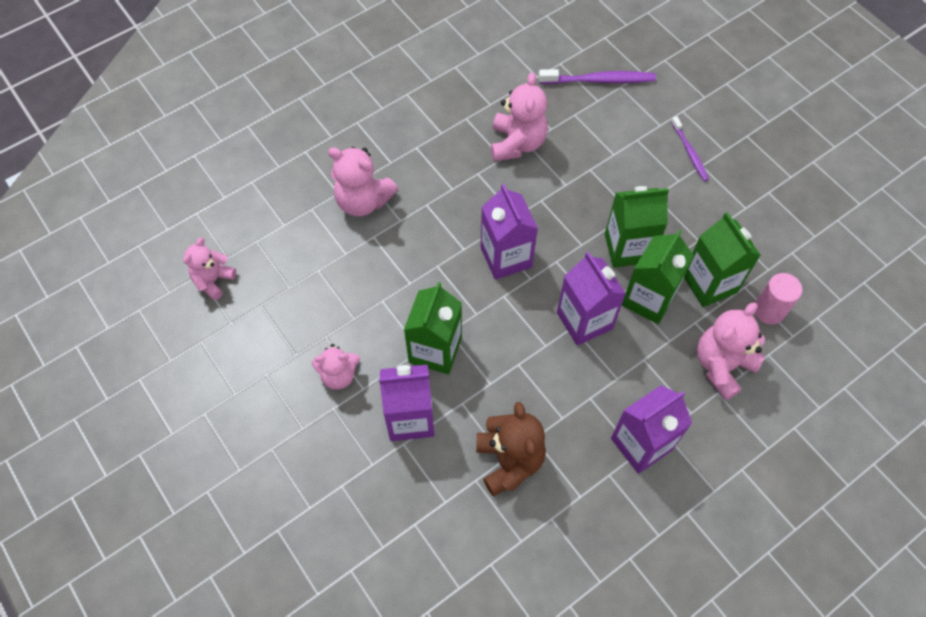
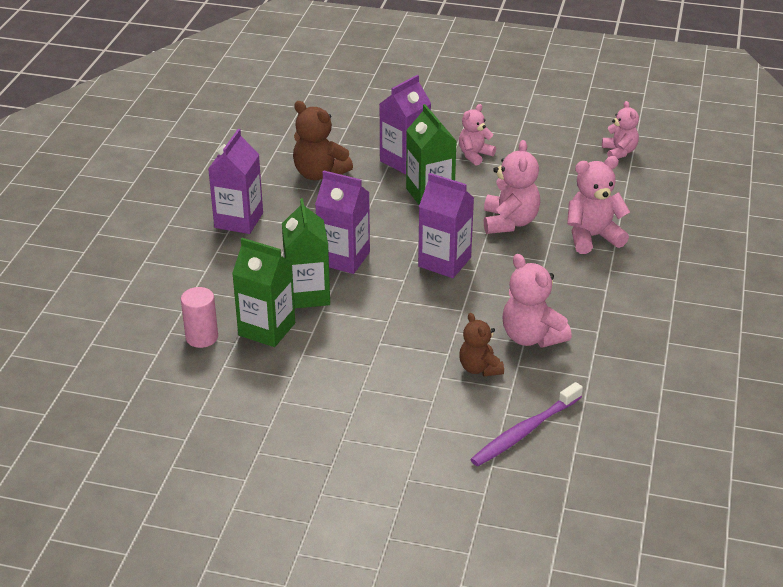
camera: 140 degrees right, 25 degrees down
(580, 142) = (479, 368): none -> brown teddy bear
(628, 248) = (356, 317): green carton -> none
(690, 153) = (373, 417): purple toothbrush -> none
(722, 365) = (214, 286): pink teddy bear -> pink teddy bear (509, 222)

